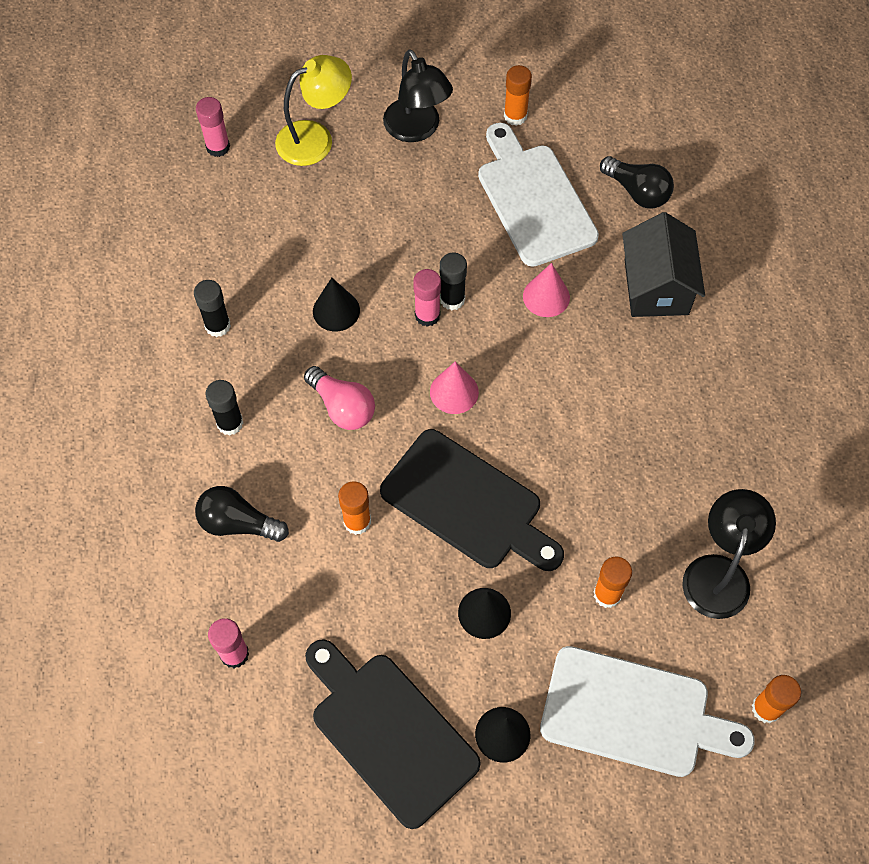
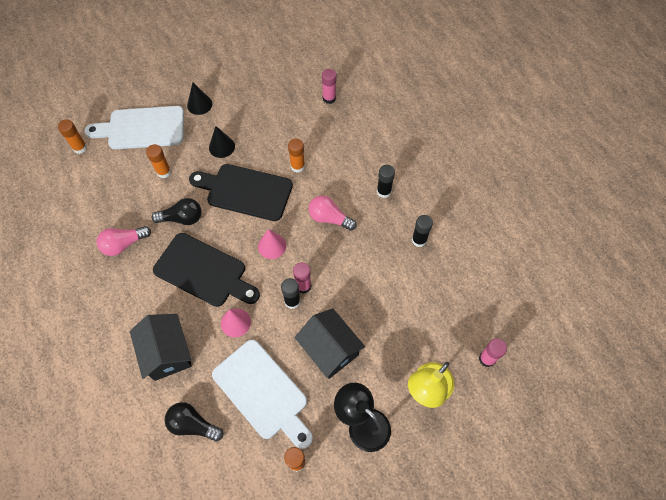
camera: 160 degrees right, 0 degrees up
(238, 523) = (354, 148): black light bulb -> black light bulb (182, 218)
(336, 310) = (357, 271): black cone -> none
(389, 732) = (249, 91): black cutting board -> black cutting board (204, 271)
(423, 221) = (329, 349): none -> black house
(700, 474) = (124, 244): none -> pink light bulb
(719, 572) = (108, 198): black lamp -> none

